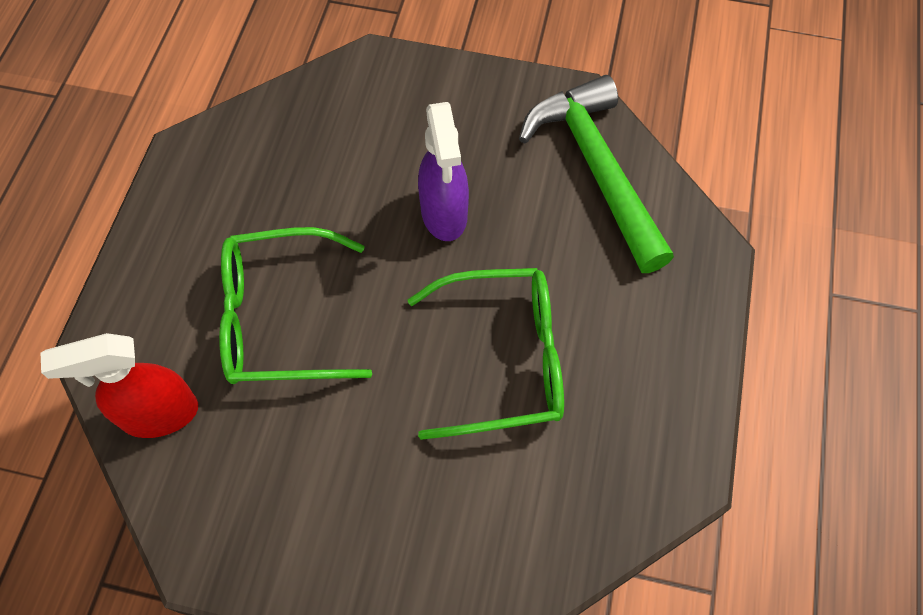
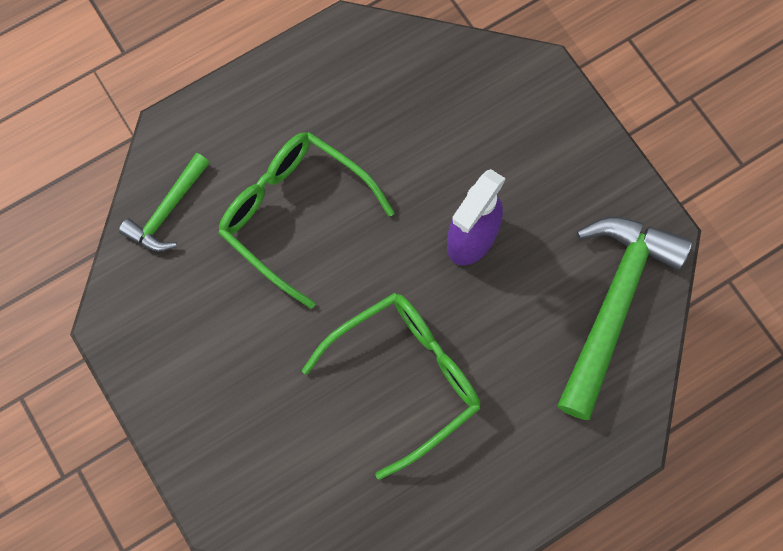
camera: 45 degrees right, 10 degrees up
(159, 414) = (167, 211): red spray bottle -> green hammer
(503, 359) = (405, 377): green glasses -> green glasses turned 75 degrees counterclockwise

